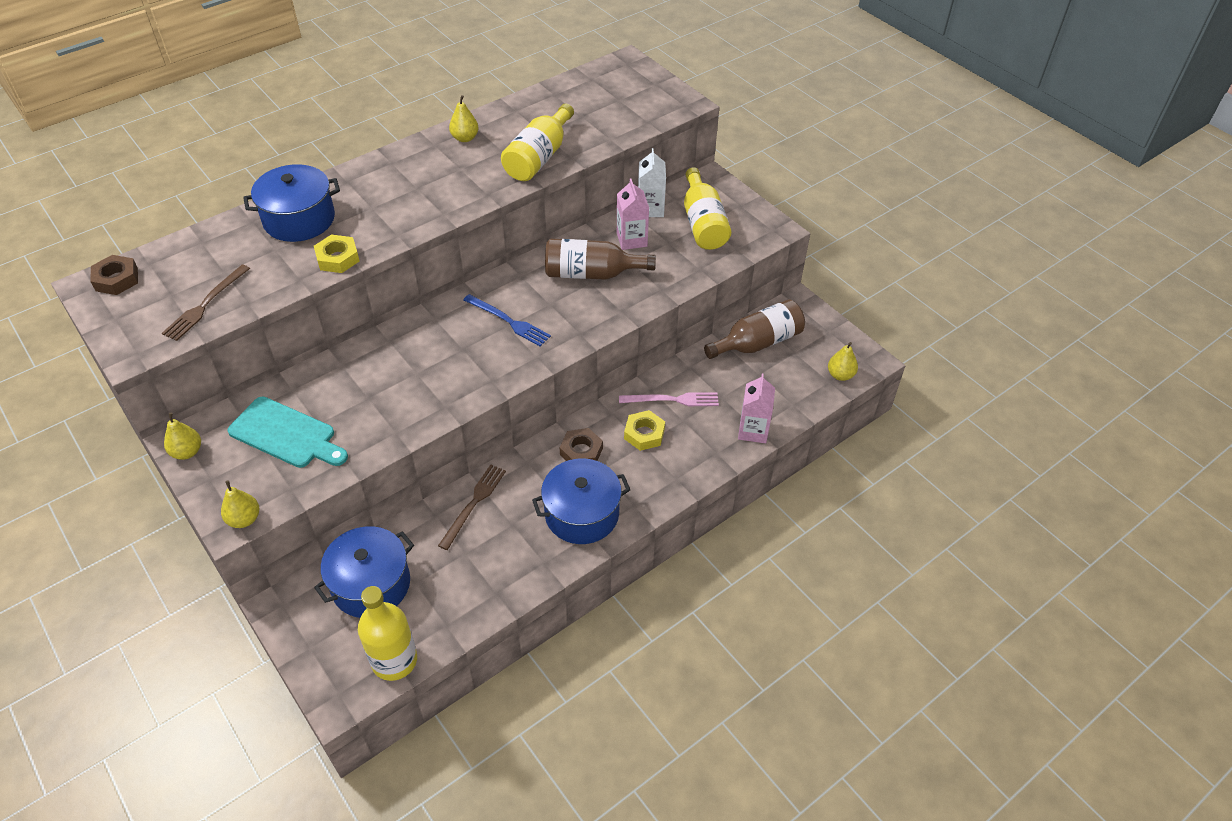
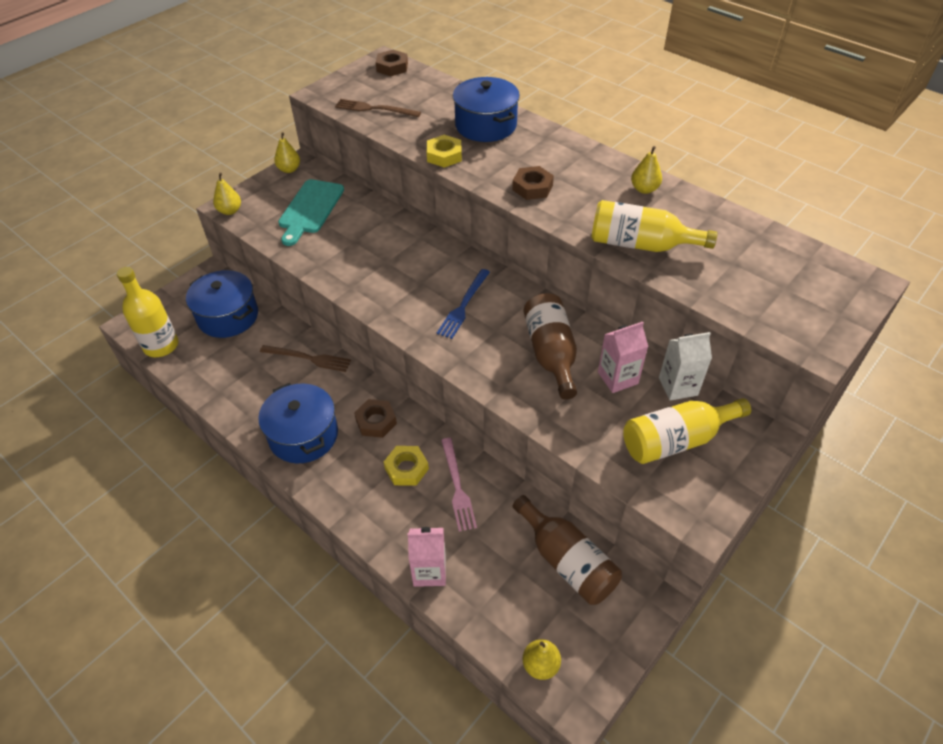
camera: 80 degrees right, 0 degrees up
(427, 205) = (532, 187): none -> brown nut

